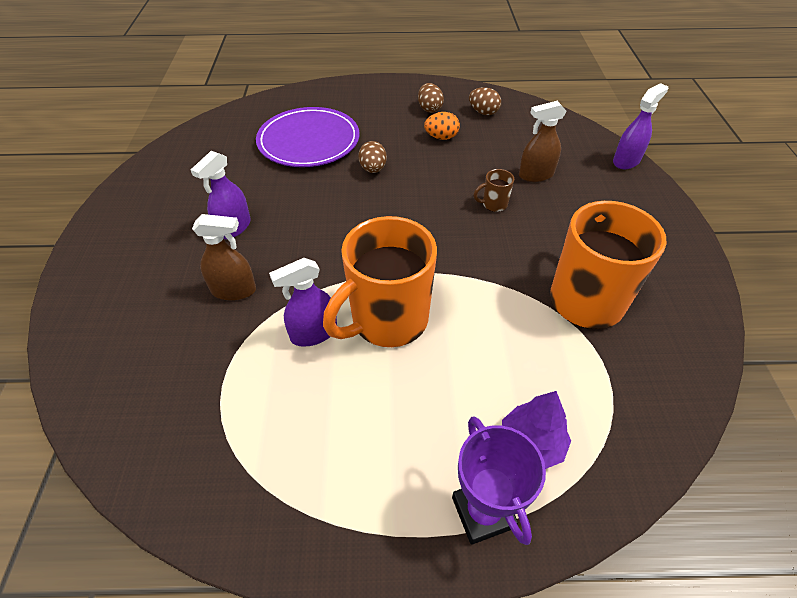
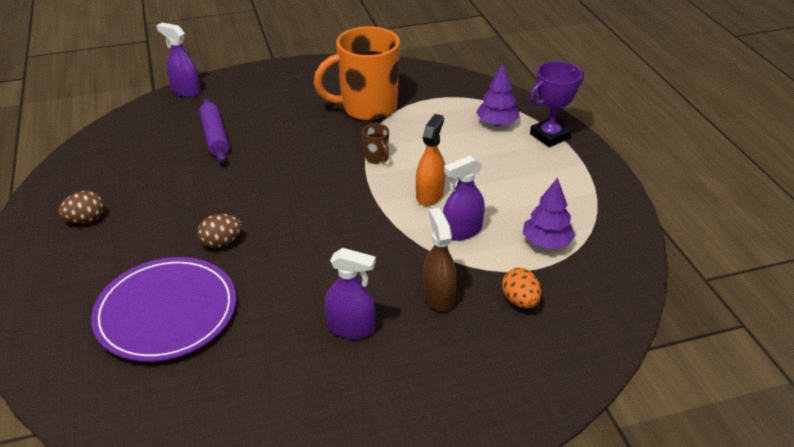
camera: 105 degrees left, 10 degrees down
(256, 411) = (546, 242): none -> purple tree
(313, 333) = (462, 231): purple spray bottle -> purple spray bottle turned 105 degrees clockwise
(387, 320) = (430, 194): orange mug -> orange spray bottle
(441, 137) = (151, 202): orange egg -> orange egg (520, 301)
(483, 112) = (96, 178): brown egg -> none
(493, 204) = (266, 156): brown mug -> brown mug (376, 158)
(536, 175) = (215, 136): brown spray bottle -> purple rolling pin

